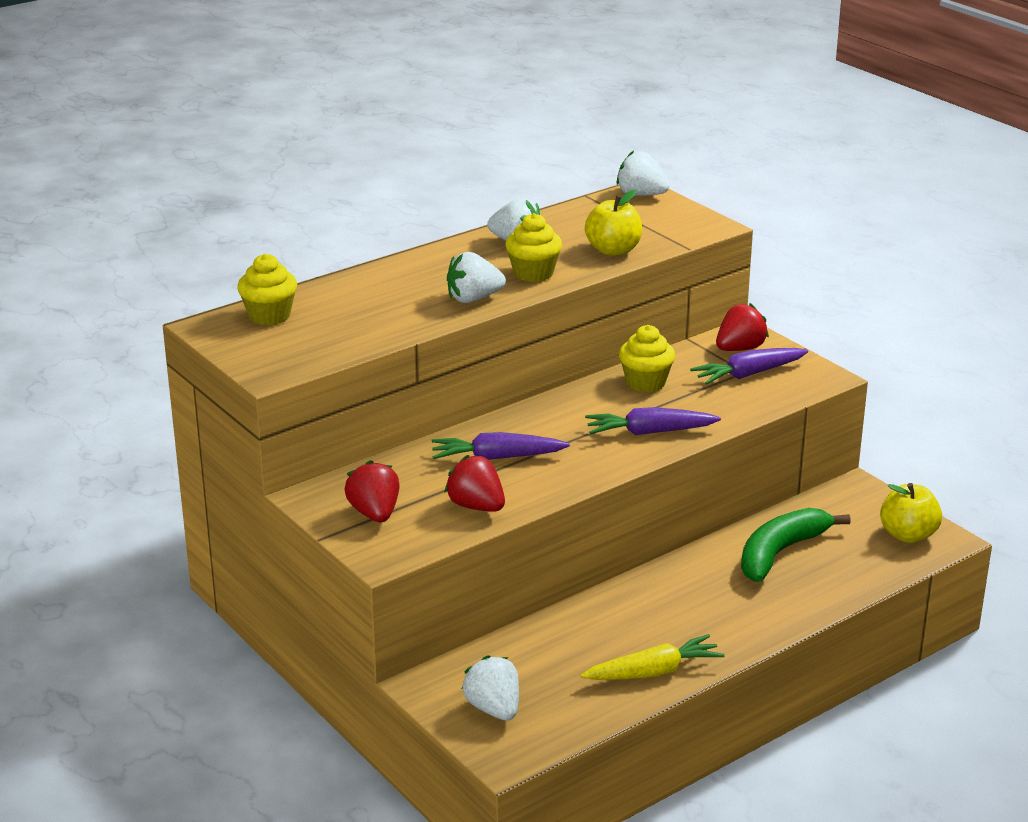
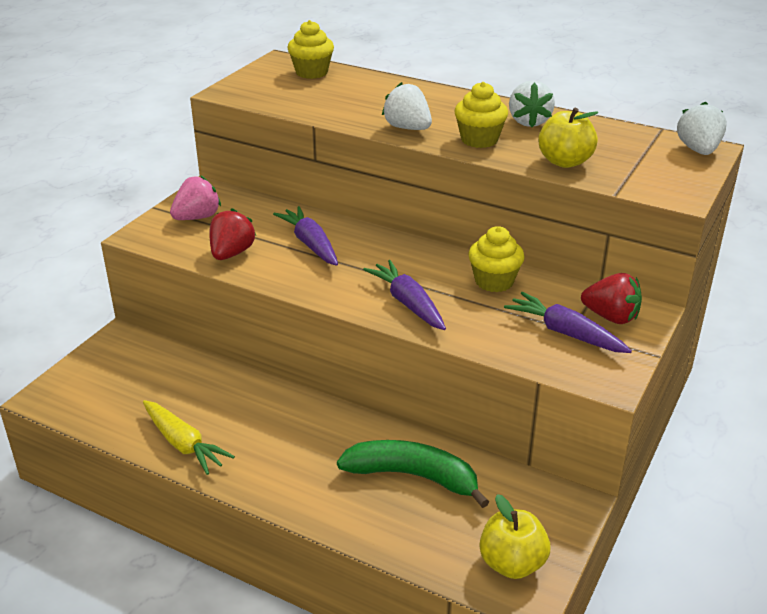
camera: 65 degrees right, 5 degrees up
(374, 513) = (197, 217): red strawberry -> pink strawberry
(494, 709) = (102, 376): white strawberry -> none

